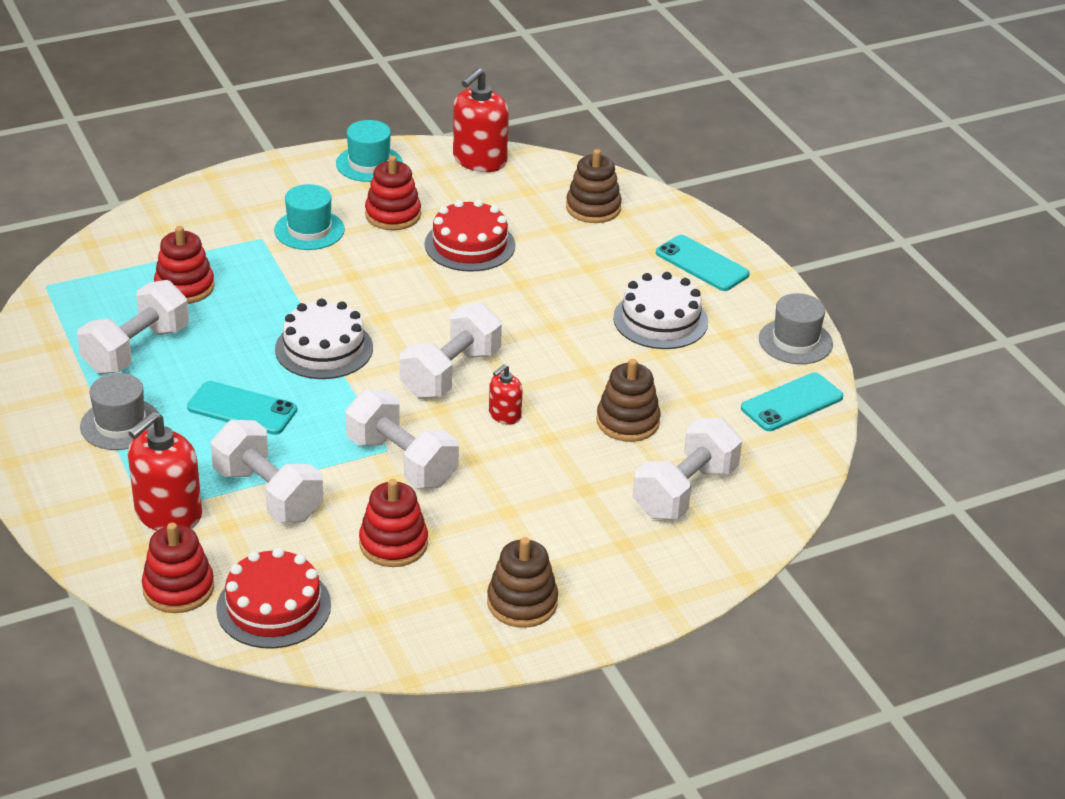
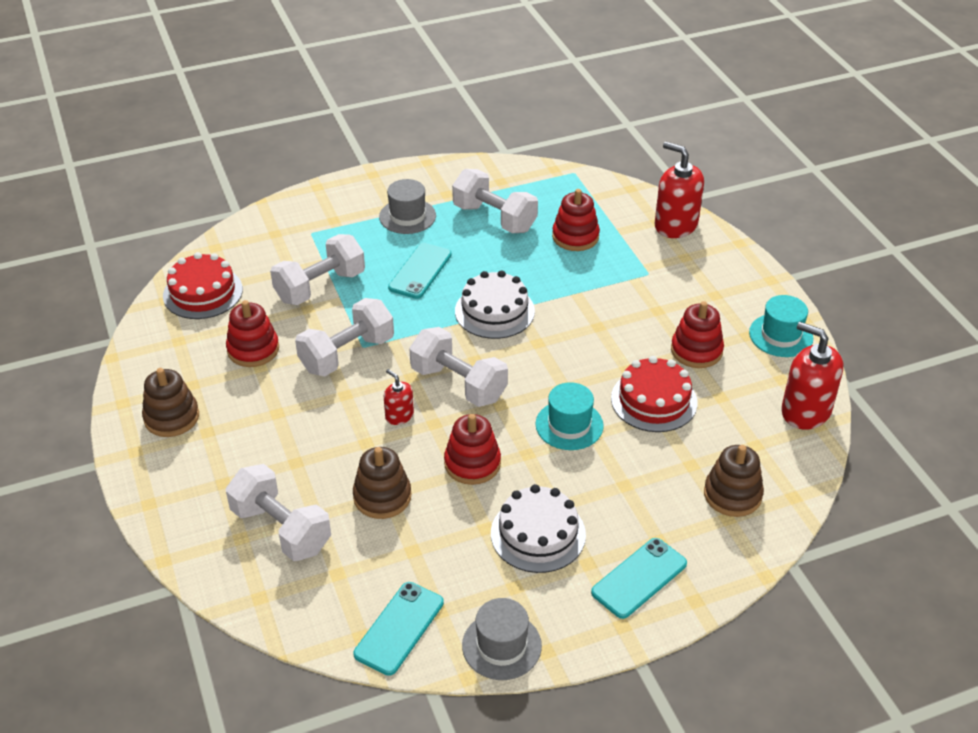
camera: 95 degrees right, 5 degrees up
(168, 514) = (308, 242): red soap dispenser -> red soap dispenser (675, 225)
(178, 588) = (232, 250): red stacking toy -> red stacking toy (472, 463)
(309, 230) = (664, 300): turquoise hat -> turquoise hat (569, 425)
(792, 403) = (399, 628): turquoise phone -> turquoise phone turned 60 degrees clockwise

